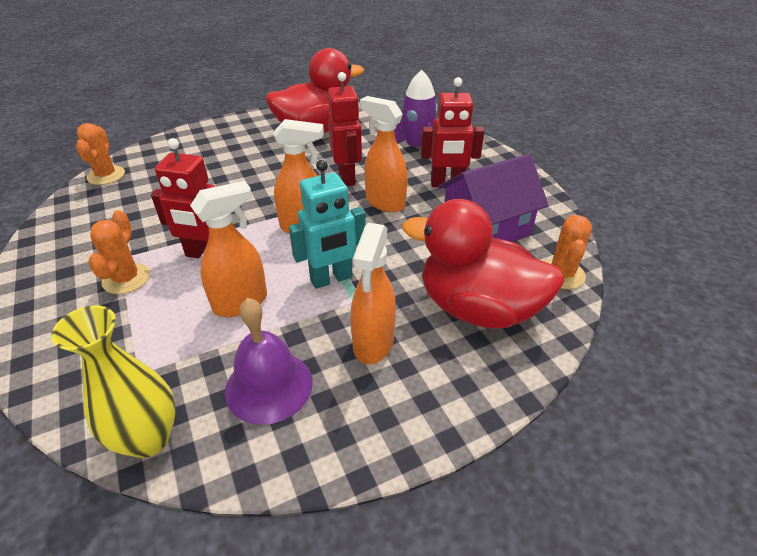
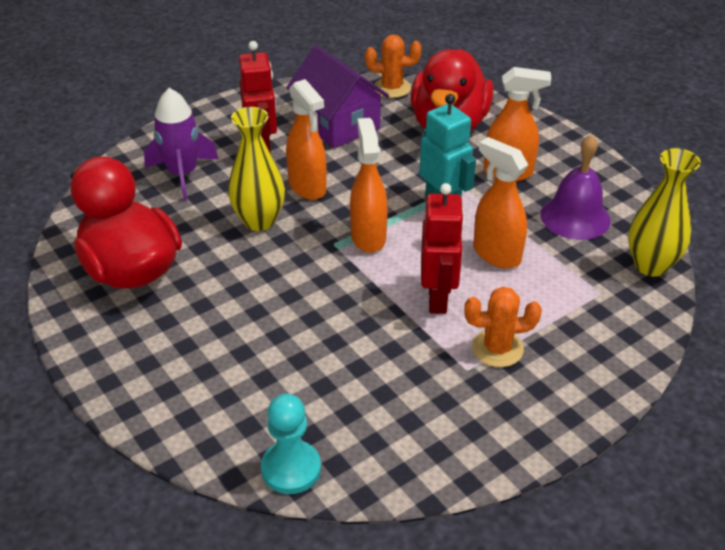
camera: 100 degrees left, 0 degrees up
(106, 175) = (291, 469): orange cactus -> turquoise pawn
(347, 177) = (259, 221): red robot -> yellow vase
(384, 202) = (307, 187): orange spray bottle -> orange spray bottle turned 60 degrees counterclockwise

